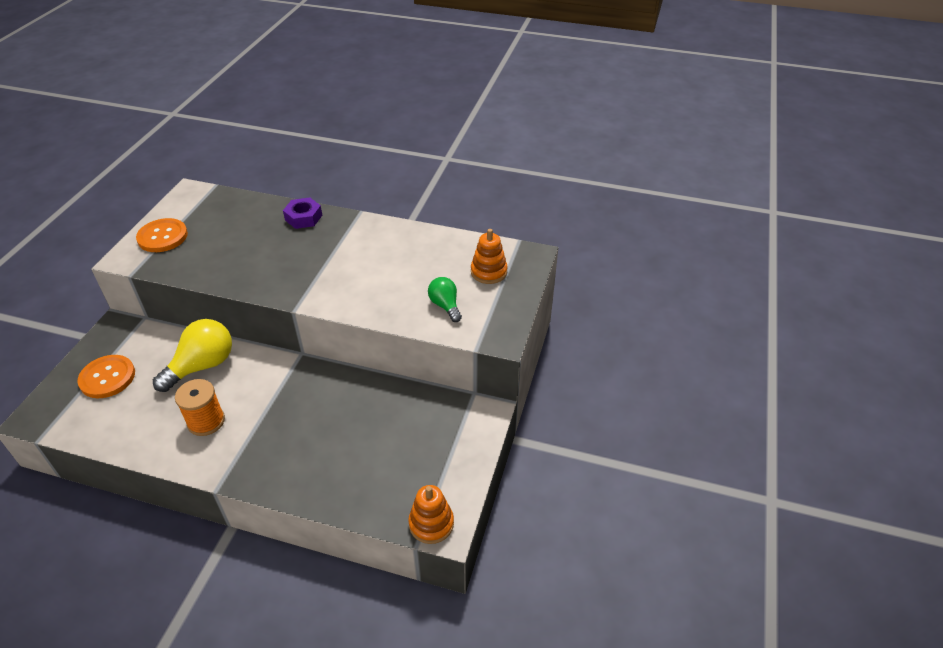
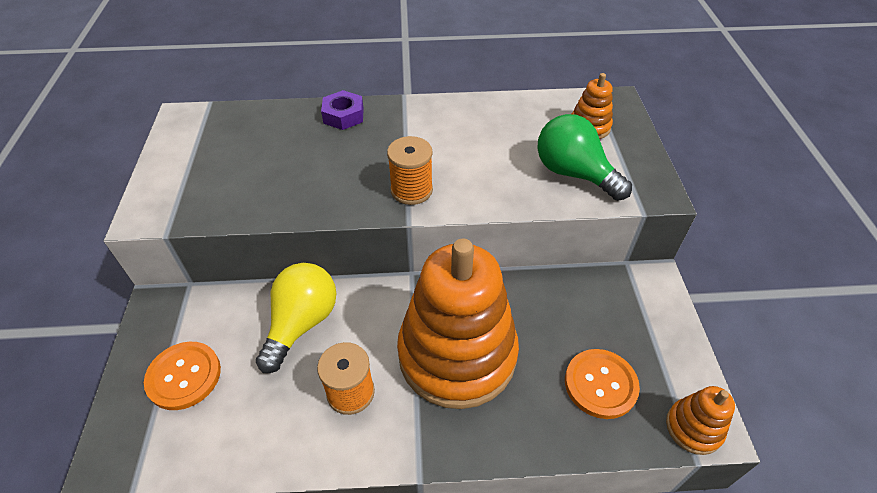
camera: 20 degrees left, 5 degrees up
(162, 237) = (180, 177): orange button -> orange button (600, 384)
(295, 419) = (457, 354): none -> orange stacking toy
(313, 286) = (411, 190): none -> orange spool
(445, 305) = (574, 173): green light bulb -> green light bulb, size x1.74

